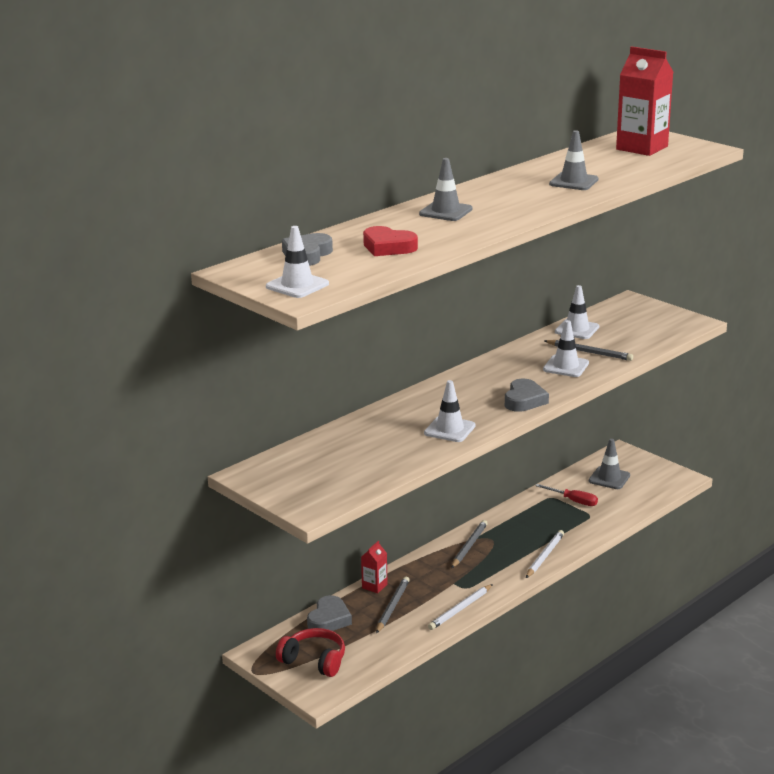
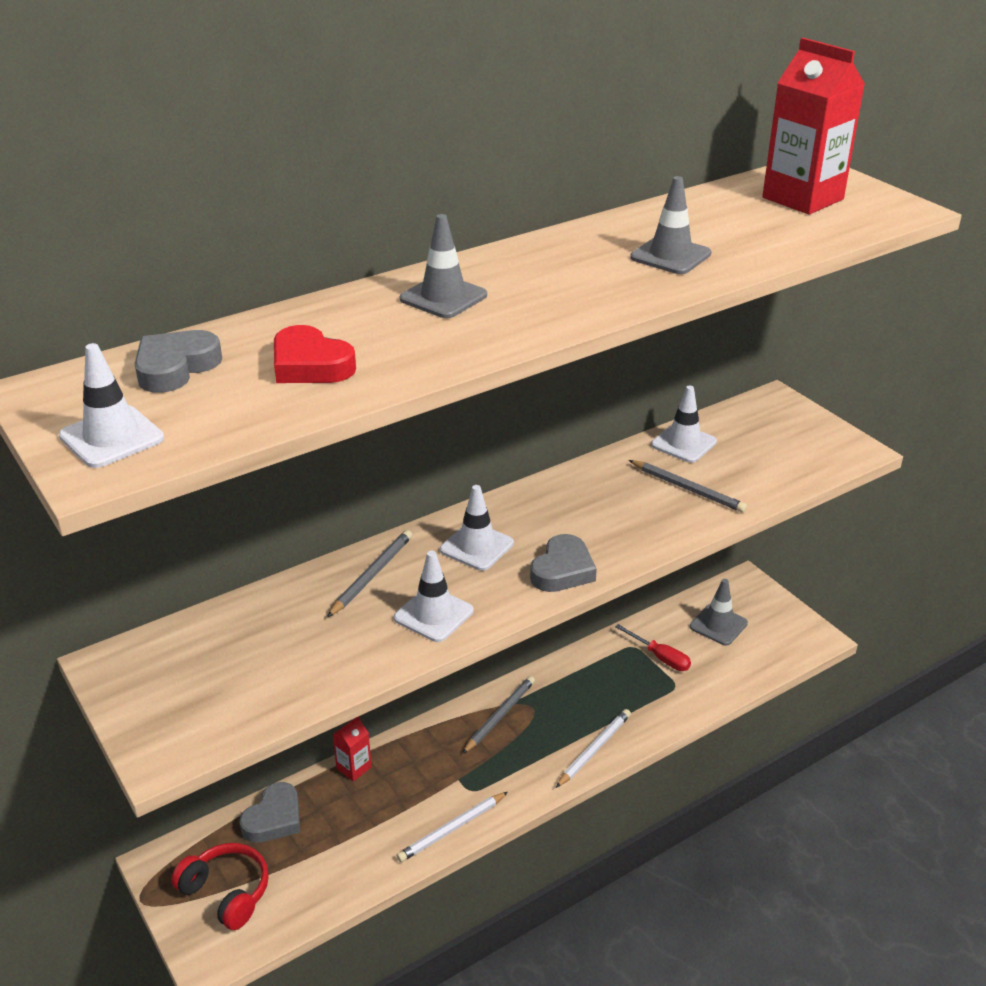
camera: 10 degrees right, 10 degrees up
(392, 607) = (364, 809): grey pencil -> grey pencil (372, 575)
(566, 366) = (645, 511): white traffic cone -> white traffic cone (476, 547)

